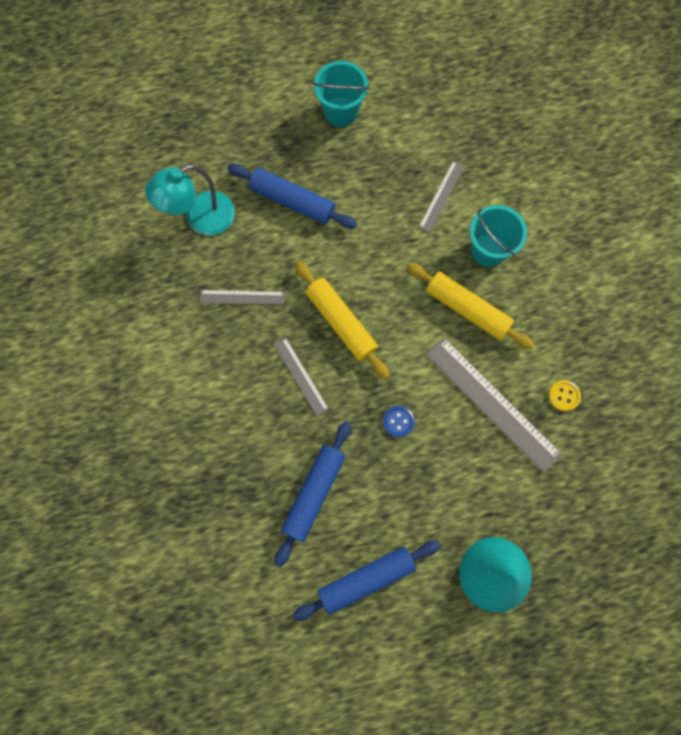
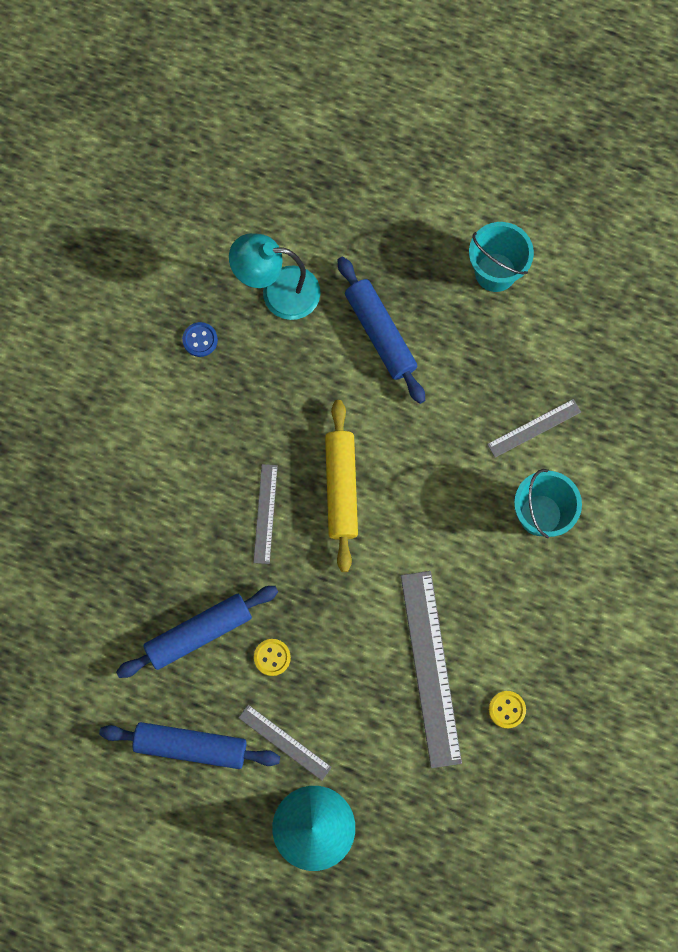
camera: 35 degrees right, 0 degrees up
(242, 297) = (263, 398): grey ruler -> grey ruler (284, 742)
(378, 473) = (272, 657): none -> yellow button
(398, 421) = (327, 621): blue button -> blue button (200, 340)
(467, 309) = (475, 559): yellow rolling pin -> none

